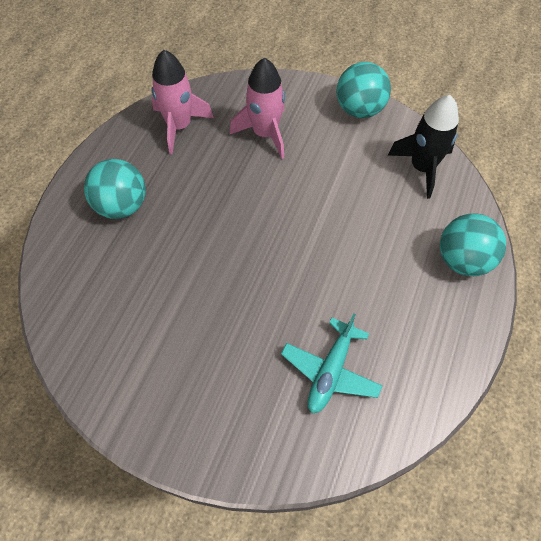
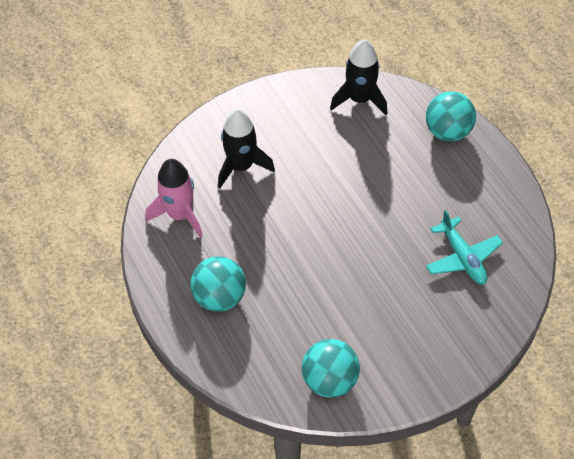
camera: 50 degrees left, 5 degrees down
(265, 133) = (241, 166): pink rocket -> black rocket
(359, 109) = (276, 96): turquoise ball -> turquoise ball (329, 380)

